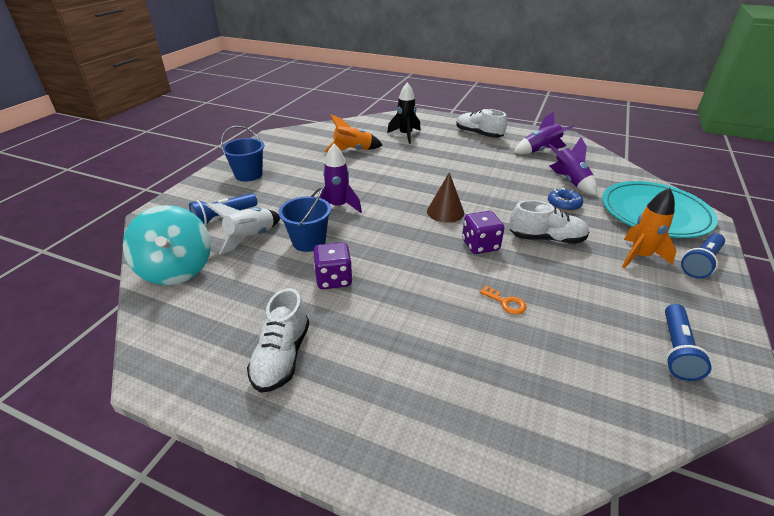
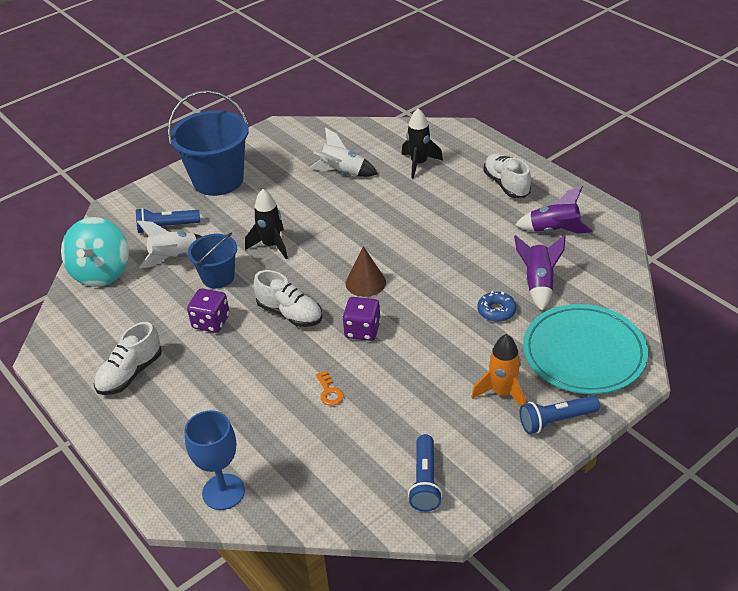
camera: 30 degrees right, 5 degrees up
(248, 175) = (218, 180): blue bucket -> blue bucket, size x1.75
(338, 207) = (271, 245): purple rocket -> black rocket
(353, 150) = (342, 172): orange rocket -> white rocket
(506, 450) = (223, 492): none -> blue goblet
(546, 239) = (432, 344): white shoe -> white shoe (290, 313)
(676, 350) = (425, 481): blue flashlight -> blue flashlight turned 45 degrees counterclockwise

